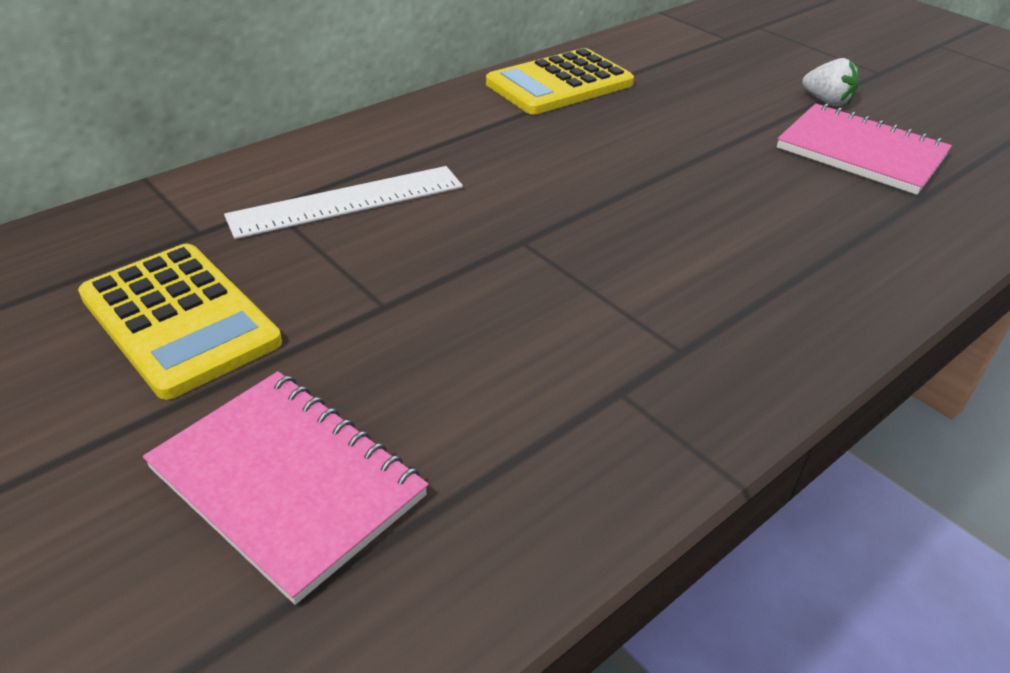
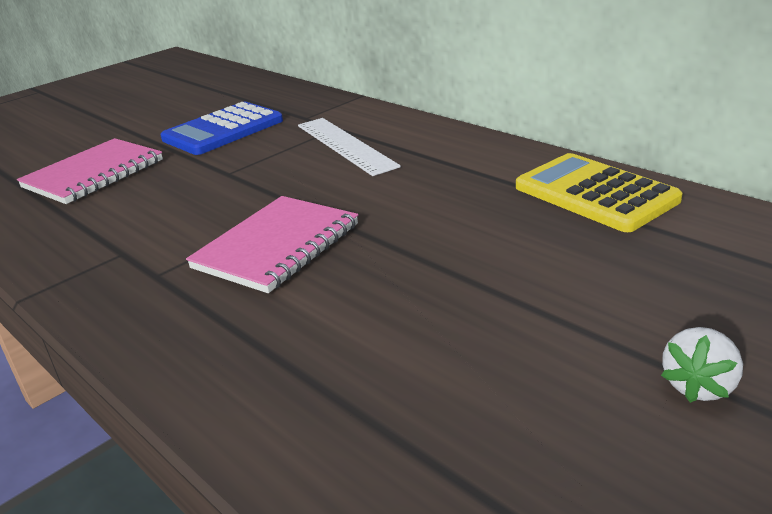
camera: 90 degrees right, 10 degrees down
(179, 319) = (223, 130): yellow calculator -> blue calculator
(861, 152) = (535, 406): pink notebook -> pink notebook (277, 246)

